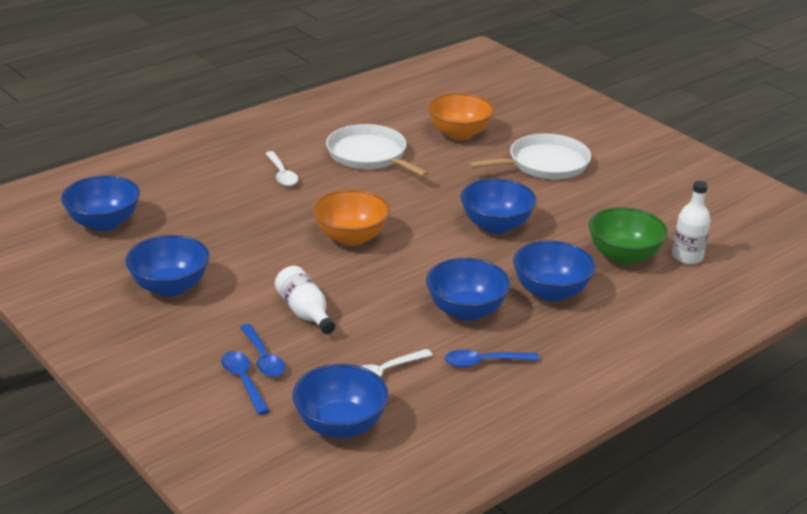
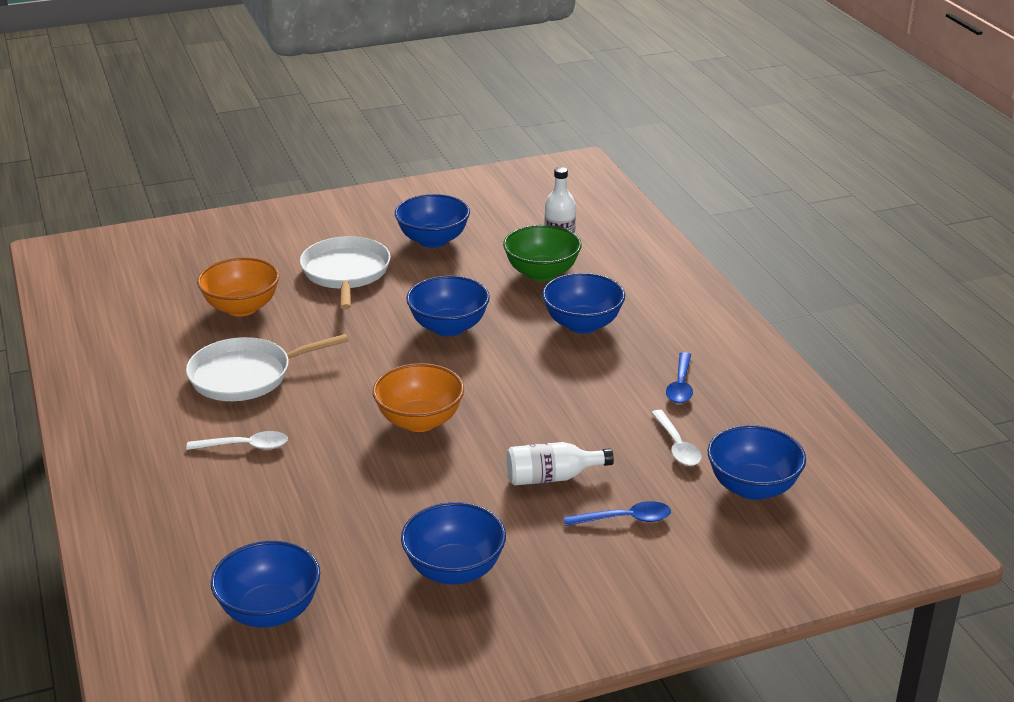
camera: 70 degrees left, 0 degrees up
(243, 381) = (661, 539): blue spoon -> none
(466, 311) = (593, 377): blue bowl -> blue bowl (433, 240)

